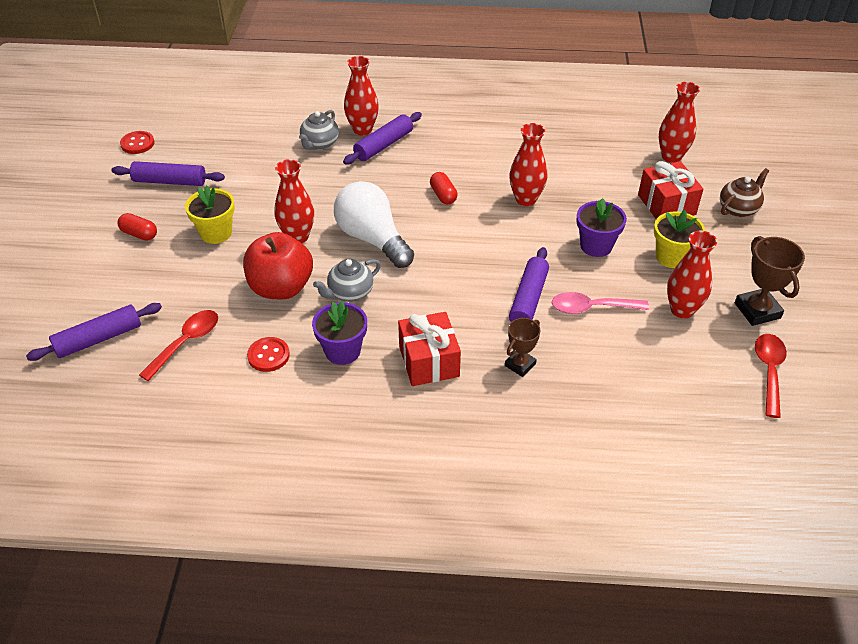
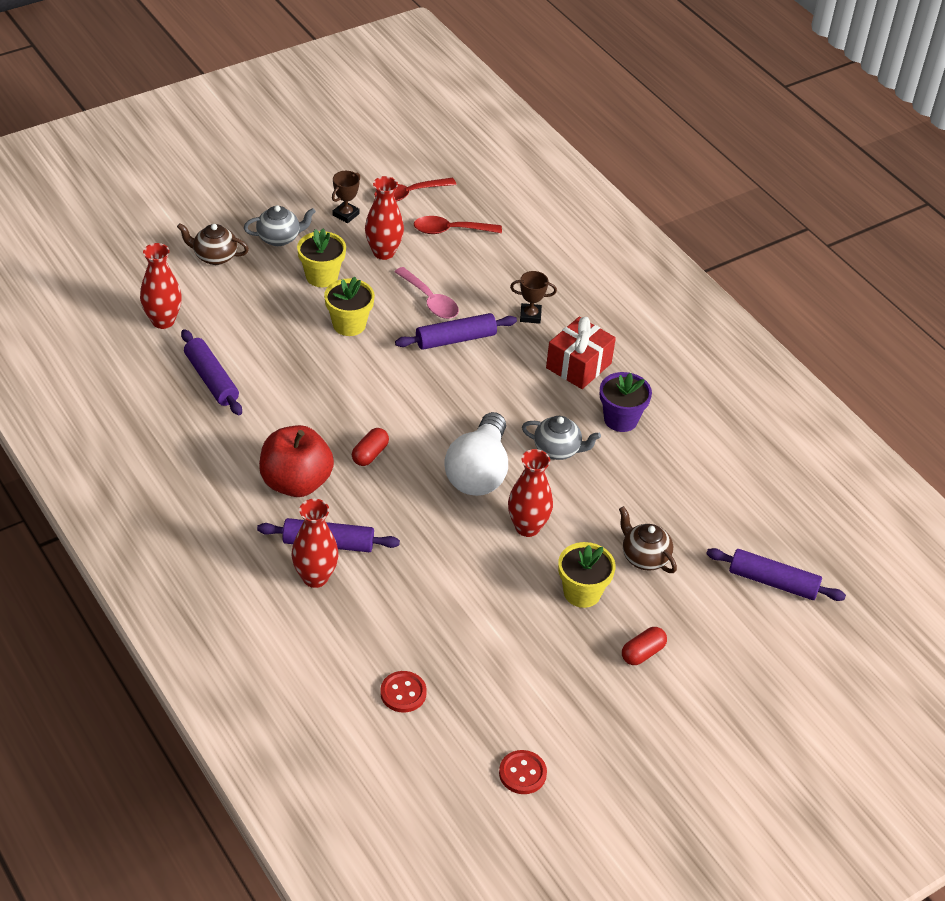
camera: 130 degrees left, 0 degrees up
(139, 234) = (642, 653): red capsule -> red capsule turned 60 degrees clockwise
(170, 181) = (551, 689): purple rolling pin -> purple rolling pin (211, 379)
(186, 342) = (714, 520): red spoon -> red spoon (450, 230)
(204, 281) = (644, 557): none -> brown teapot
(268, 355) = (671, 460): red button -> red button (403, 693)
(281, 288) = (598, 498): red apple -> red apple (296, 482)
(319, 144) = (373, 600): grey teapot -> grey teapot (279, 238)
(526, 199) = (323, 394): red vase -> none
(596, 246) = (349, 324): purple flower pot -> yellow flower pot
(666, 205) = (248, 301): red gift -> none
(757, 310) = (346, 214): brown trophy -> brown trophy, size x0.64

